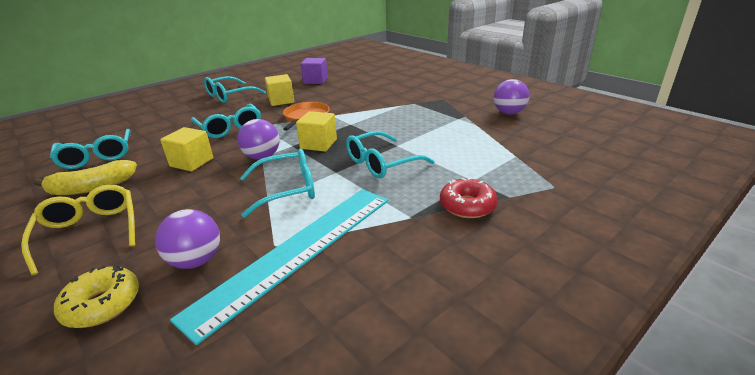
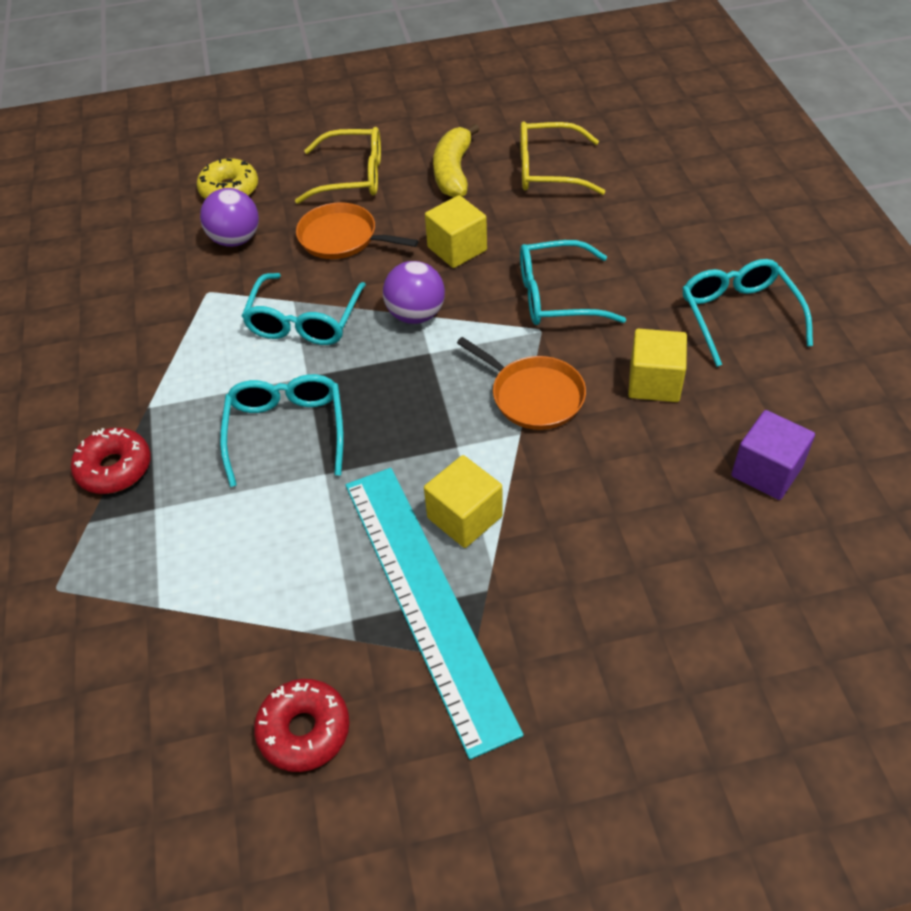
camera: 120 degrees right, 20 degrees up
(97, 156) = (548, 170): turquoise glasses -> yellow glasses
(185, 207) = (342, 238): none -> orange pan
(297, 251) = (183, 304): turquoise ruler -> turquoise ruler (427, 599)
(318, 144) = (408, 382): yellow cube -> yellow cube (464, 517)
(508, 113) = (304, 730): purple ball -> red donut

